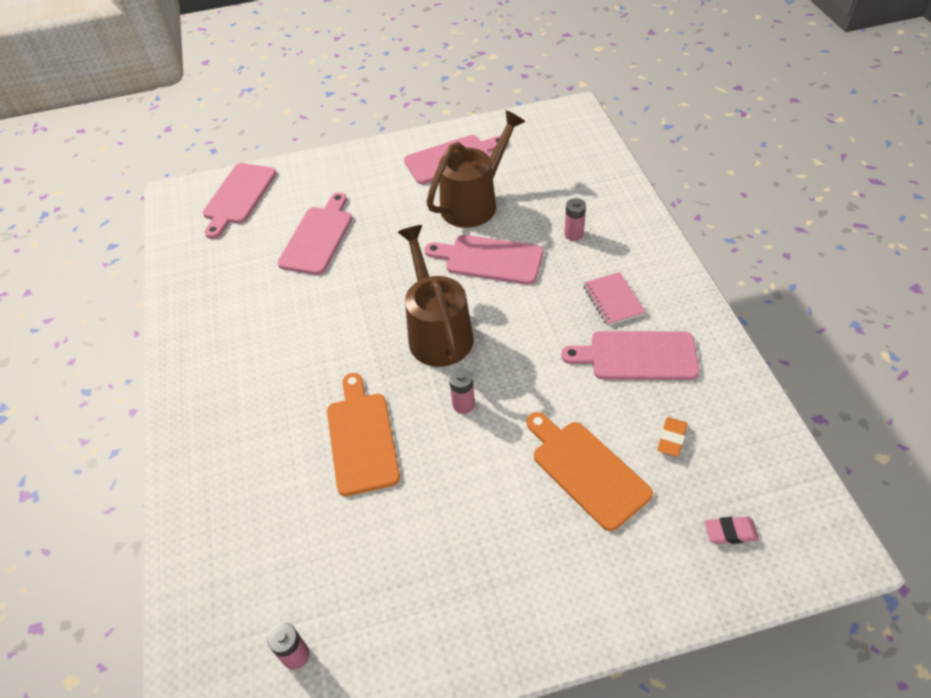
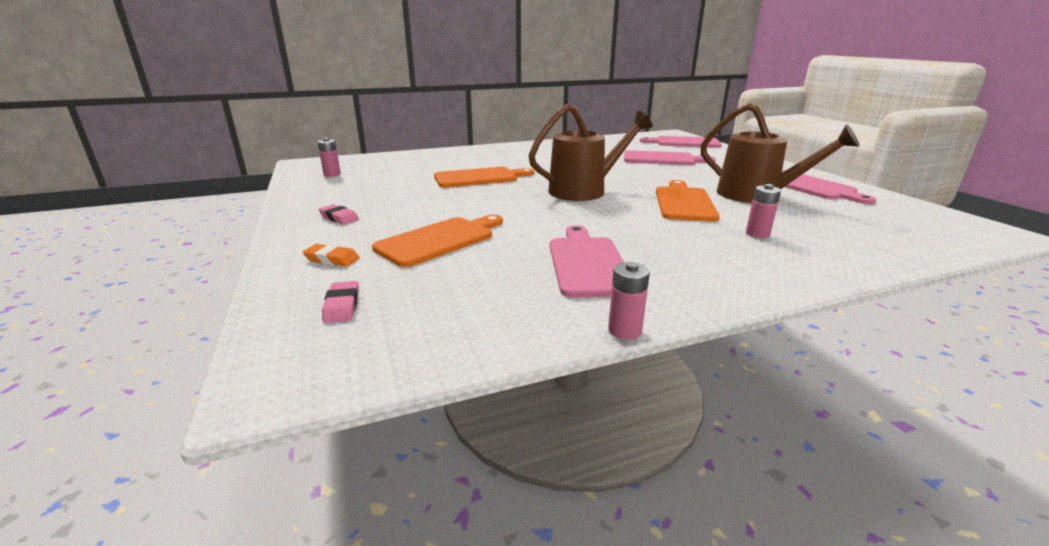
camera: 80 degrees right, 25 degrees down
(463, 404) = (511, 200): pink battery -> pink battery (624, 330)
(489, 259) = (684, 202): pink cutting board -> orange cutting board
(513, 589) = (339, 218): none -> pink eraser
(613, 300) = (667, 252): pink notebook -> none
(671, 439) = (472, 278): orange eraser -> orange eraser (332, 259)

